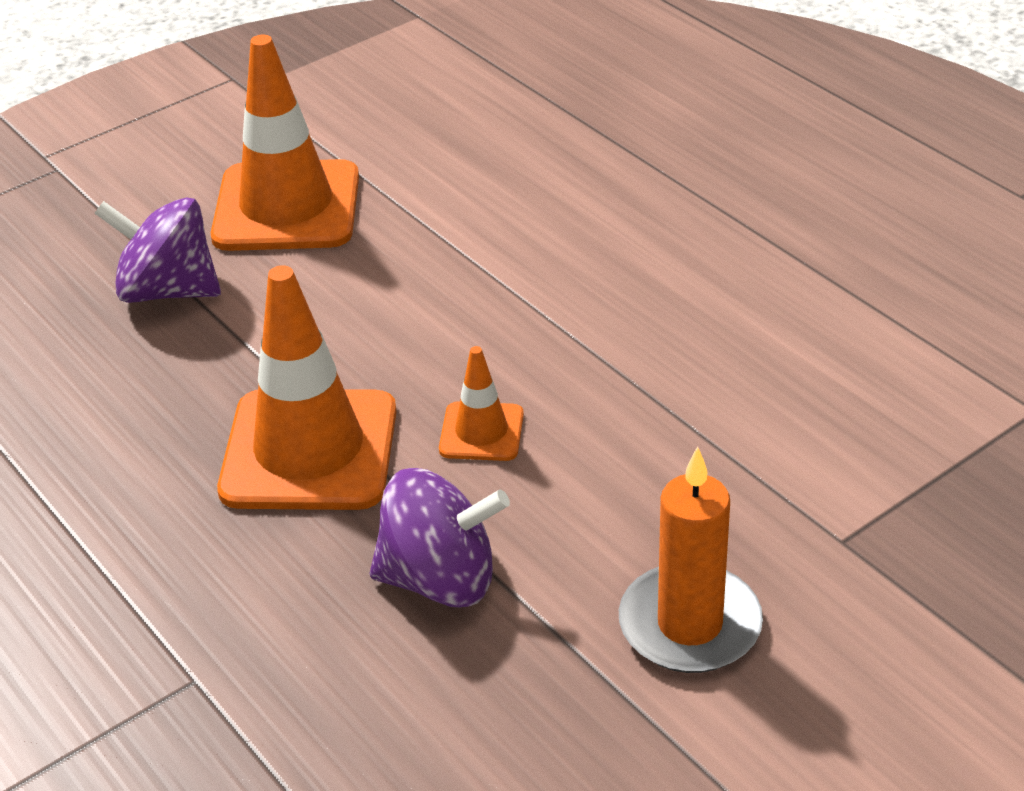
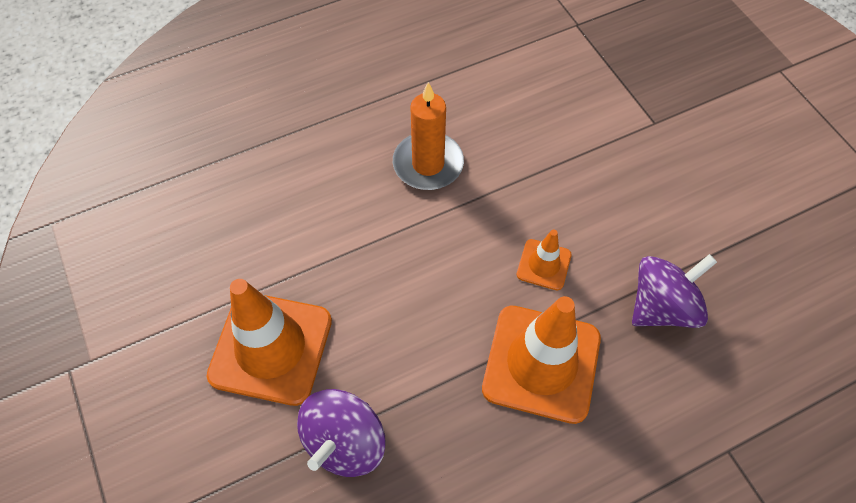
camera: 80 degrees left, 20 degrees up
(440, 579) = (662, 306): purple spinning top -> purple spinning top turned 45 degrees clockwise
(690, 624) = (705, 198): orange candle -> orange candle (428, 164)

